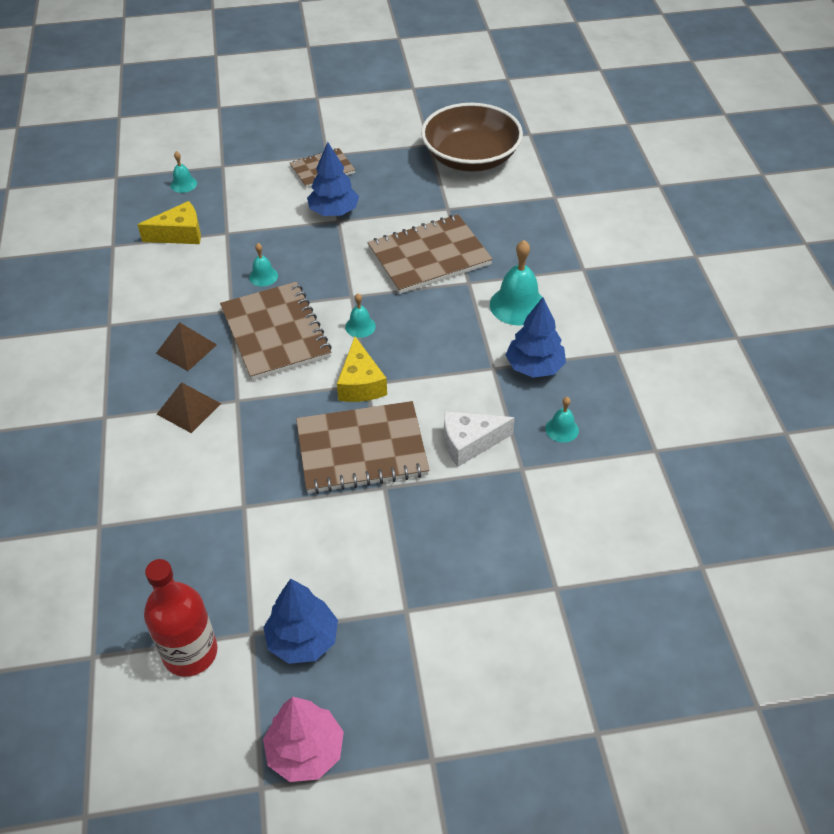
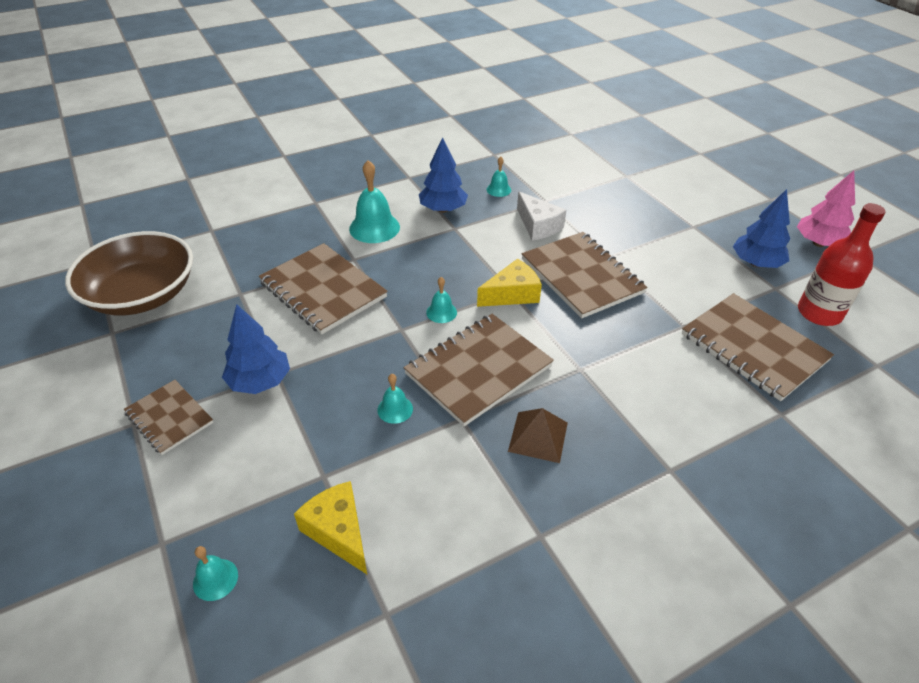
camera: 110 degrees left, 5 degrees down
(182, 551) = (753, 348): none -> brown notebook
(188, 408) = (613, 402): brown pyramid -> none

